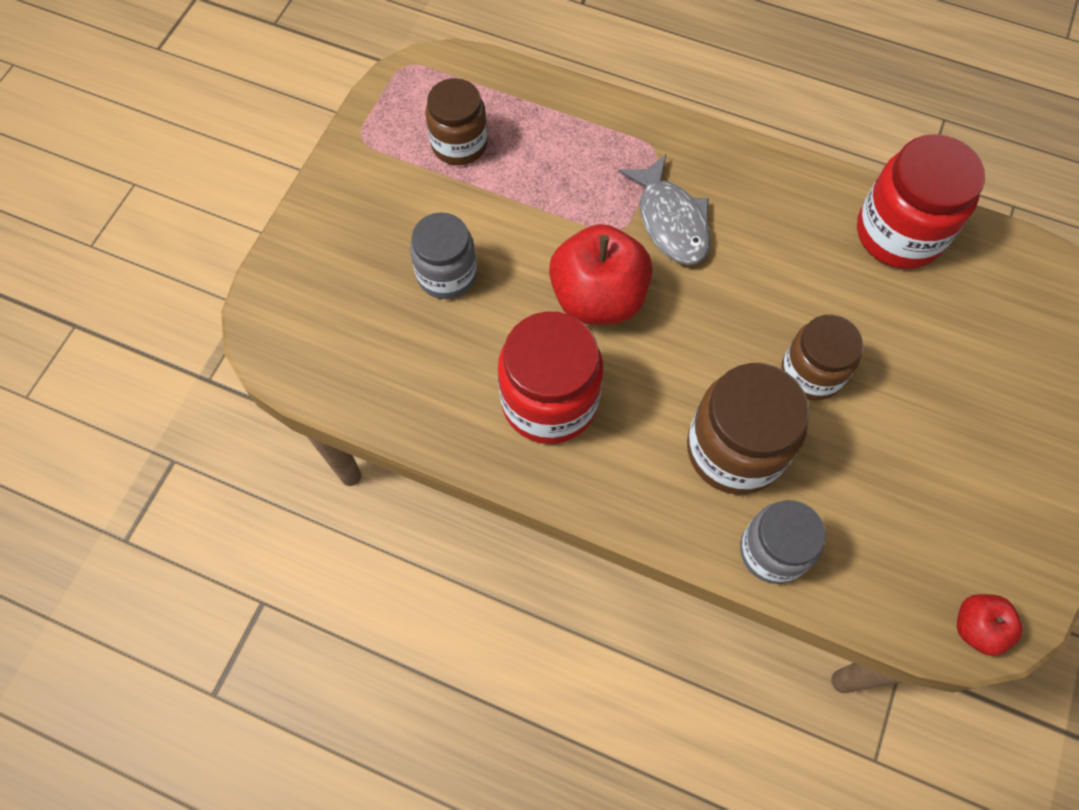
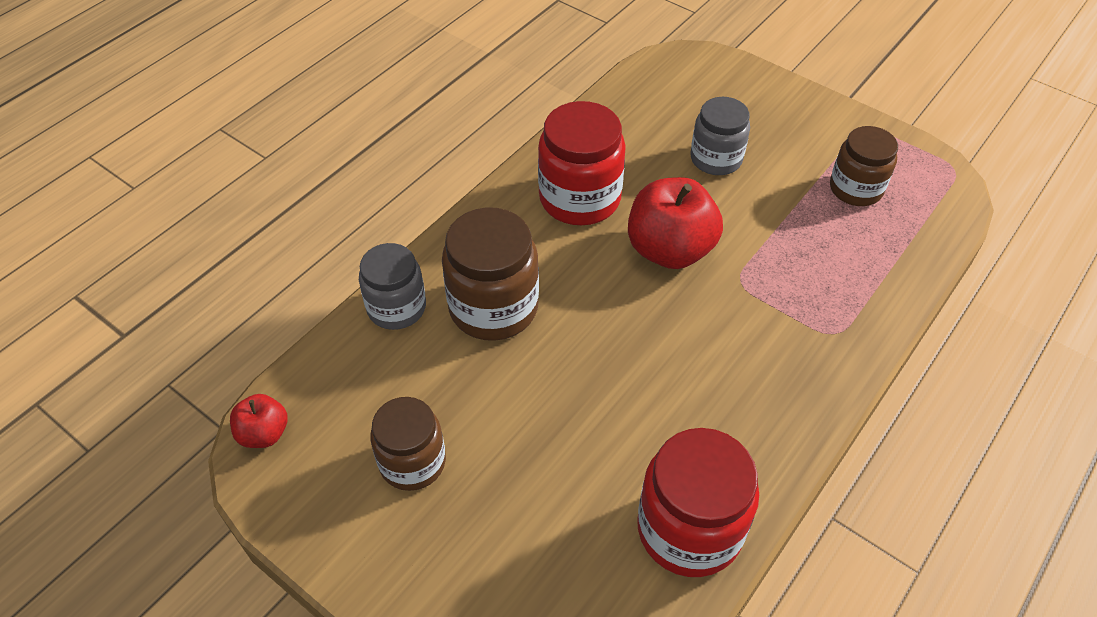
camera: 105 degrees right, 15 degrees down
(670, 221) = (743, 323): grey fish -> none
(811, 373) = (546, 388): brown jar -> brown jar (412, 462)

